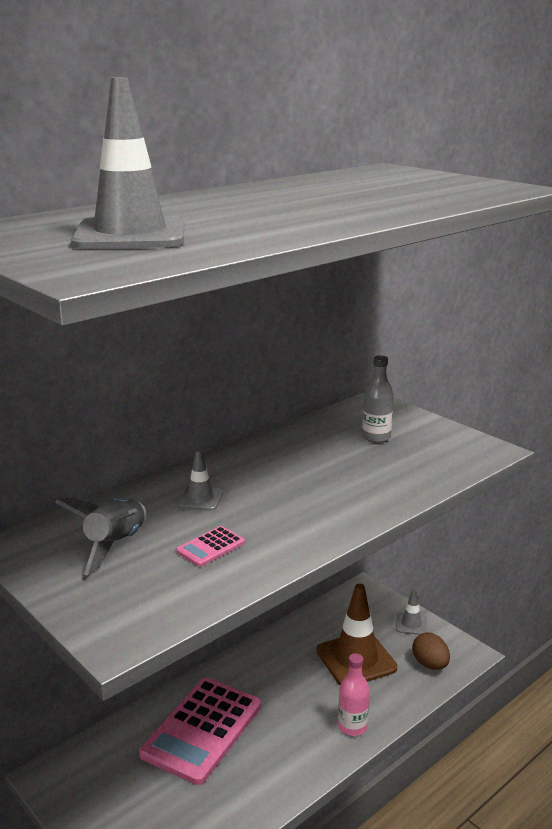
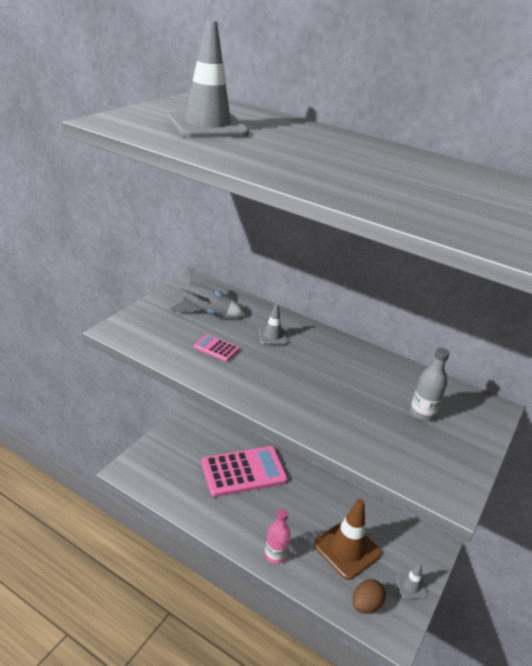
camera: 70 degrees right, 10 degrees up
(202, 730) = (243, 471): pink calculator -> pink calculator turned 150 degrees clockwise

